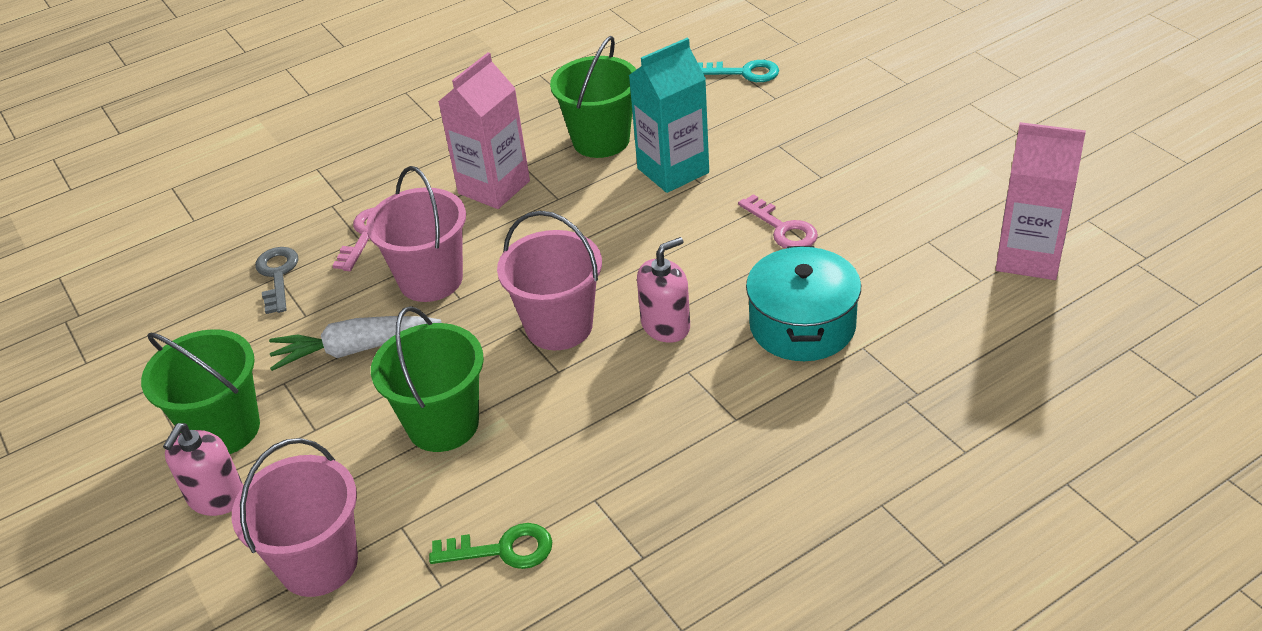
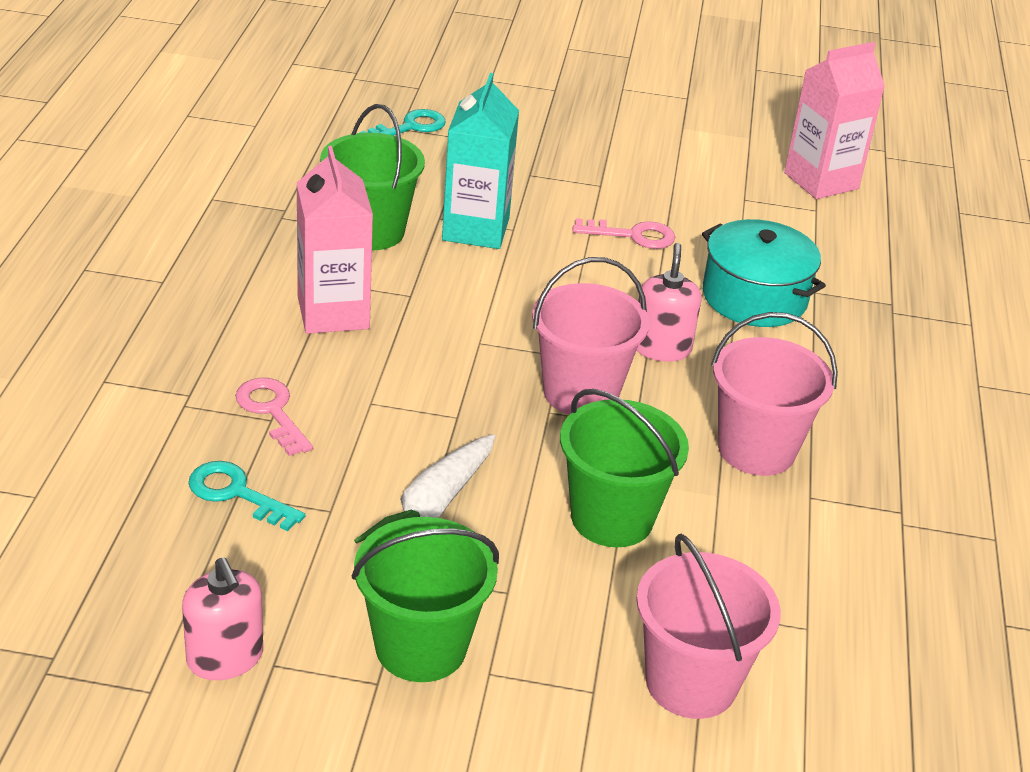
camera: 55 degrees left, 5 degrees down
(216, 497) = (513, 702): pink soap dispenser -> pink soap dispenser (225, 658)
(277, 275) = (236, 493): grey key -> turquoise key
(431, 280) = (405, 416): pink bucket -> pink bucket (756, 449)
(503, 549) = (807, 572): green key -> none

